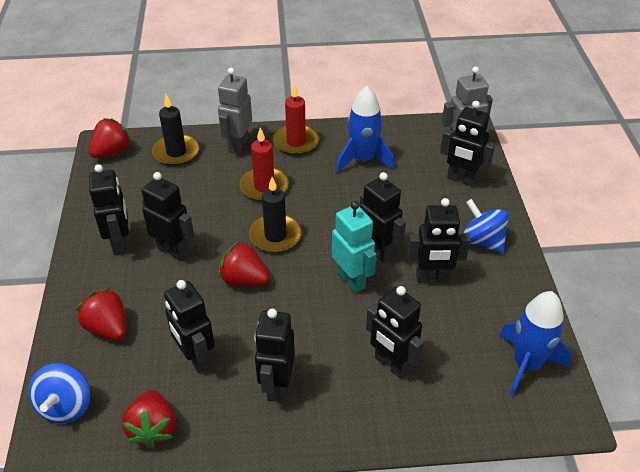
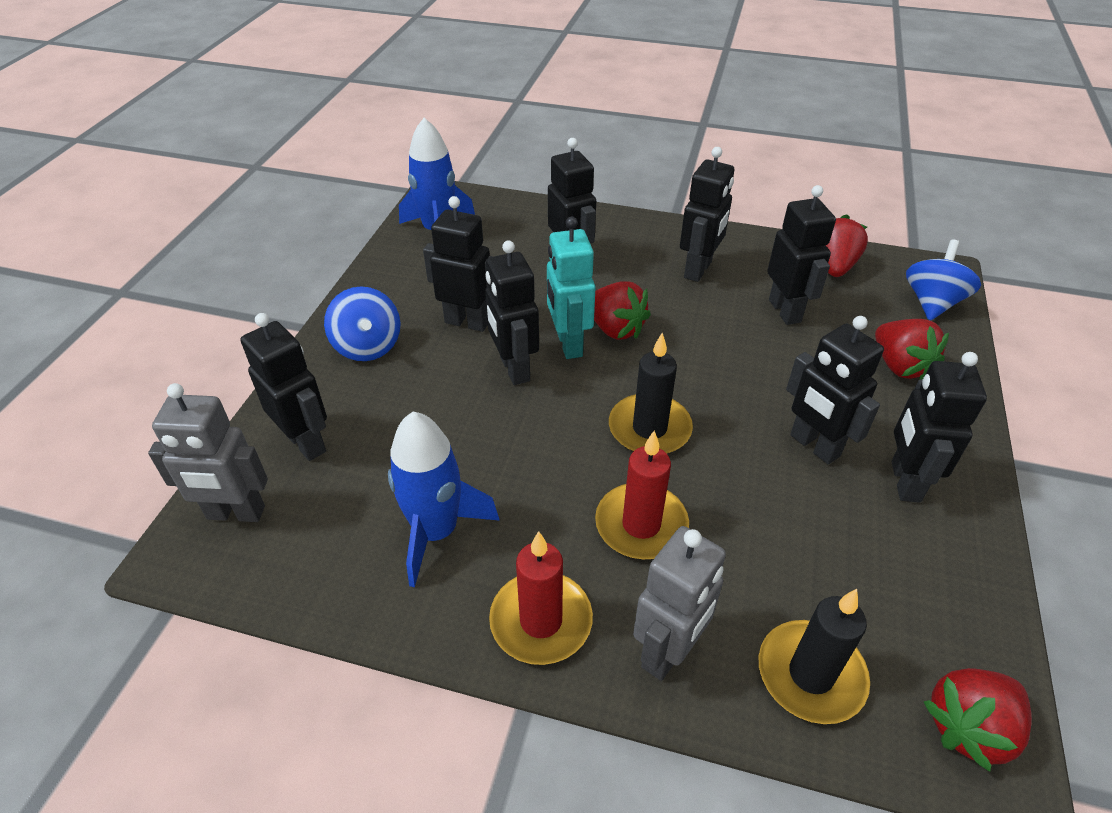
camera: 160 degrees left, 0 degrees up
(244, 279) = (711, 379): red strawberry -> red strawberry (615, 329)

